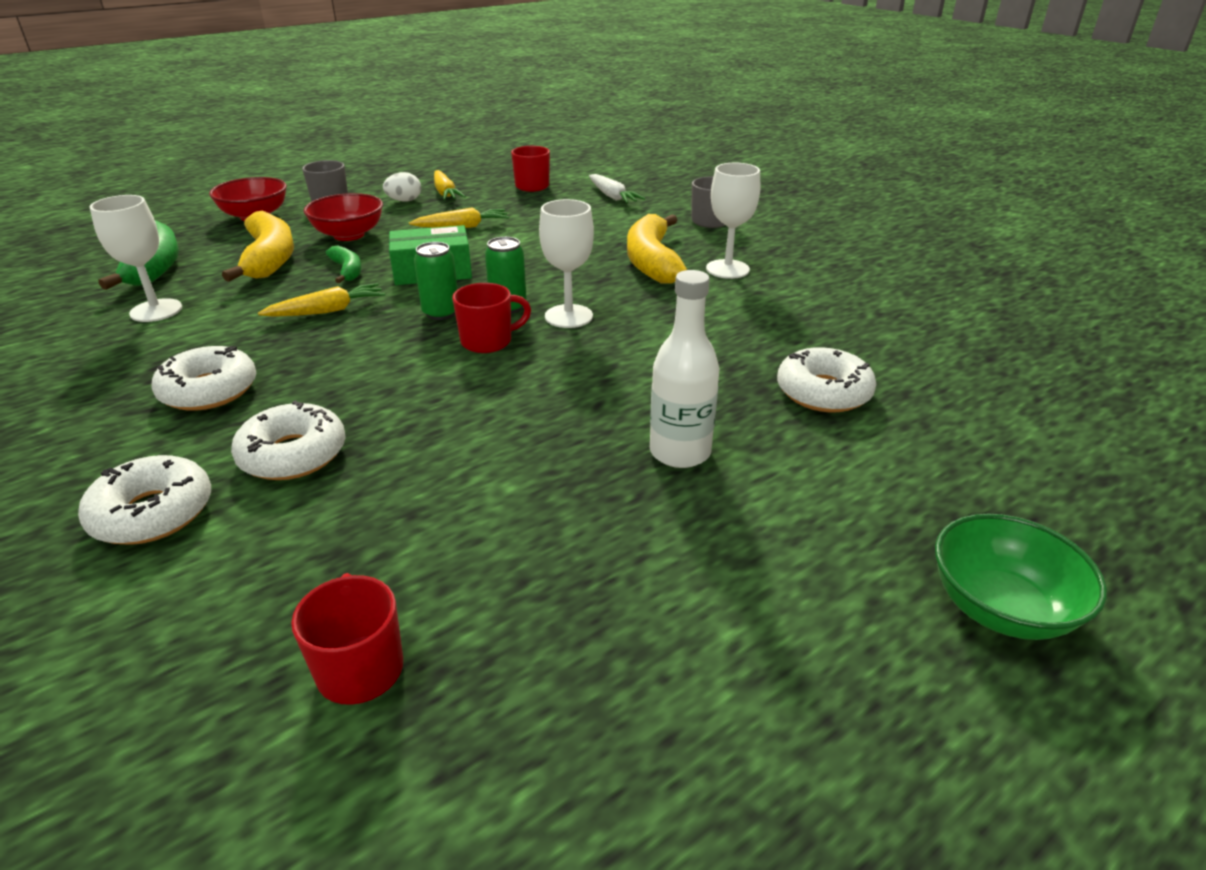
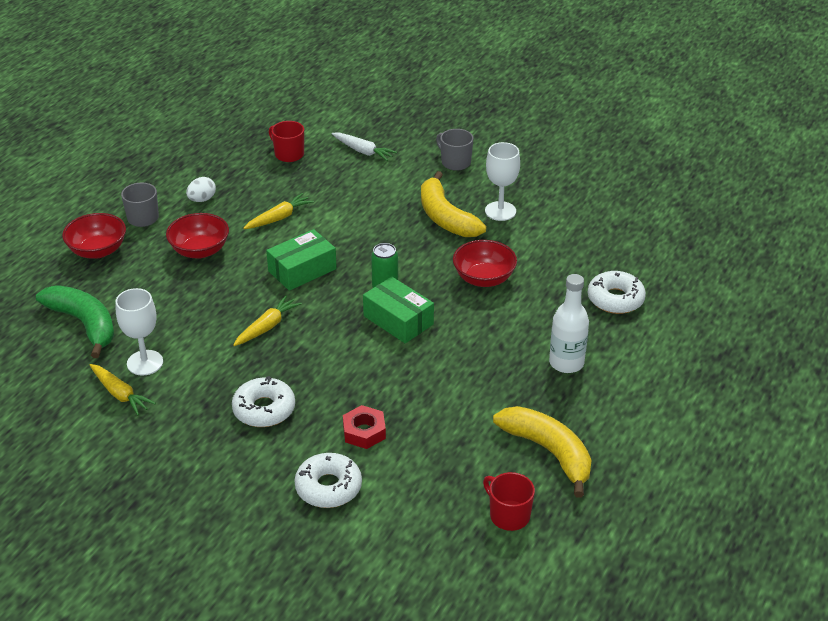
camera: 25 degrees left, 5 degrees up
(269, 258) = (166, 292): yellow banana -> yellow banana (548, 452)
(293, 454) = (364, 432): white donut -> red nut
(347, 271) = (240, 287): green banana -> none
(441, 313) = (345, 306): green can -> none
(445, 193) = (226, 181): yellow carrot -> yellow carrot (120, 394)
(488, 341) = (398, 320): red mug -> green box
(568, 316) = (430, 284): white goblet -> none
(645, 326) = (484, 278): none -> red bowl
(1000, 608) = (748, 397): green bowl -> none

